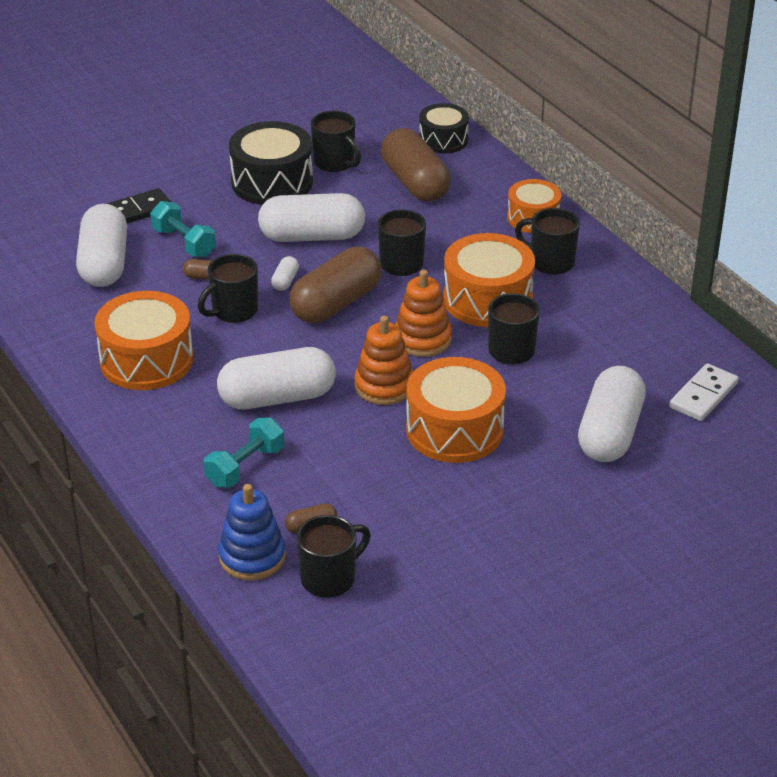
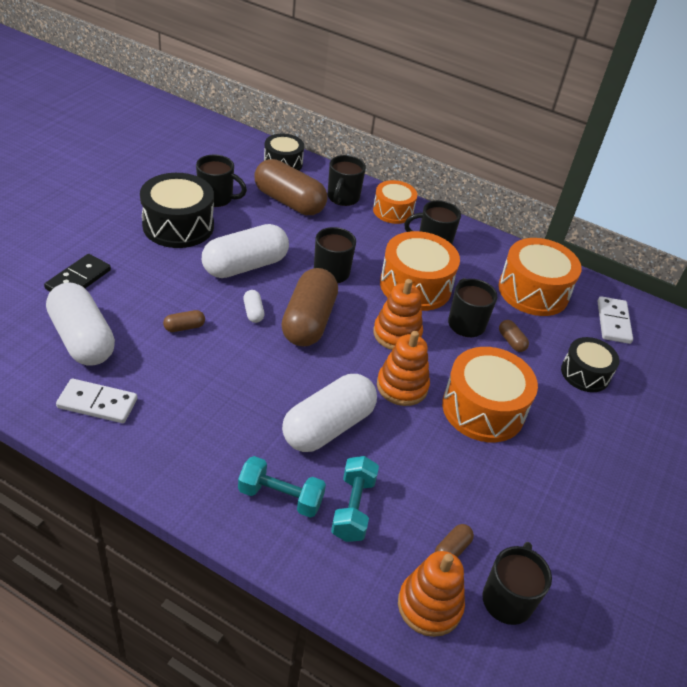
camera: 35 degrees left, 5 degrees up
(80, 319) = (97, 403): none -> white domino
(146, 360) = (188, 427): orange drum -> orange drum (533, 291)
(184, 243) = (142, 299): turquoise dumbbell -> turquoise dumbbell (280, 497)
(233, 311) = (231, 353): black mug -> black mug (342, 198)
(252, 557) = (429, 605): blue stacking toy -> orange stacking toy
(550, 380) = (511, 341): none -> brown capsule
(610, 433) = (585, 373): white capsule -> black drum

